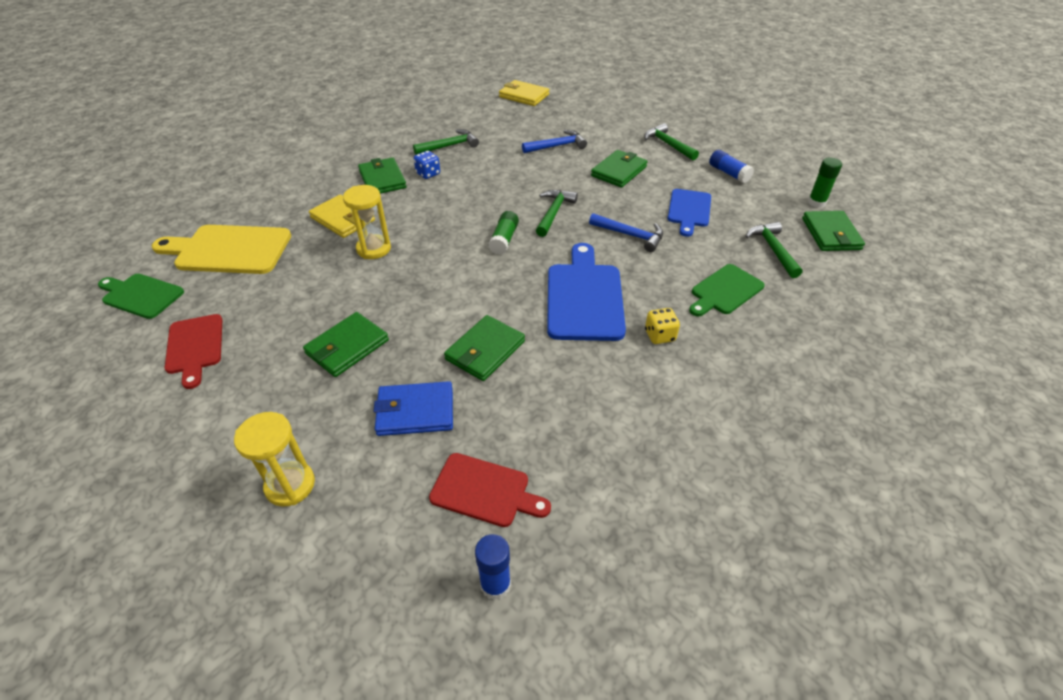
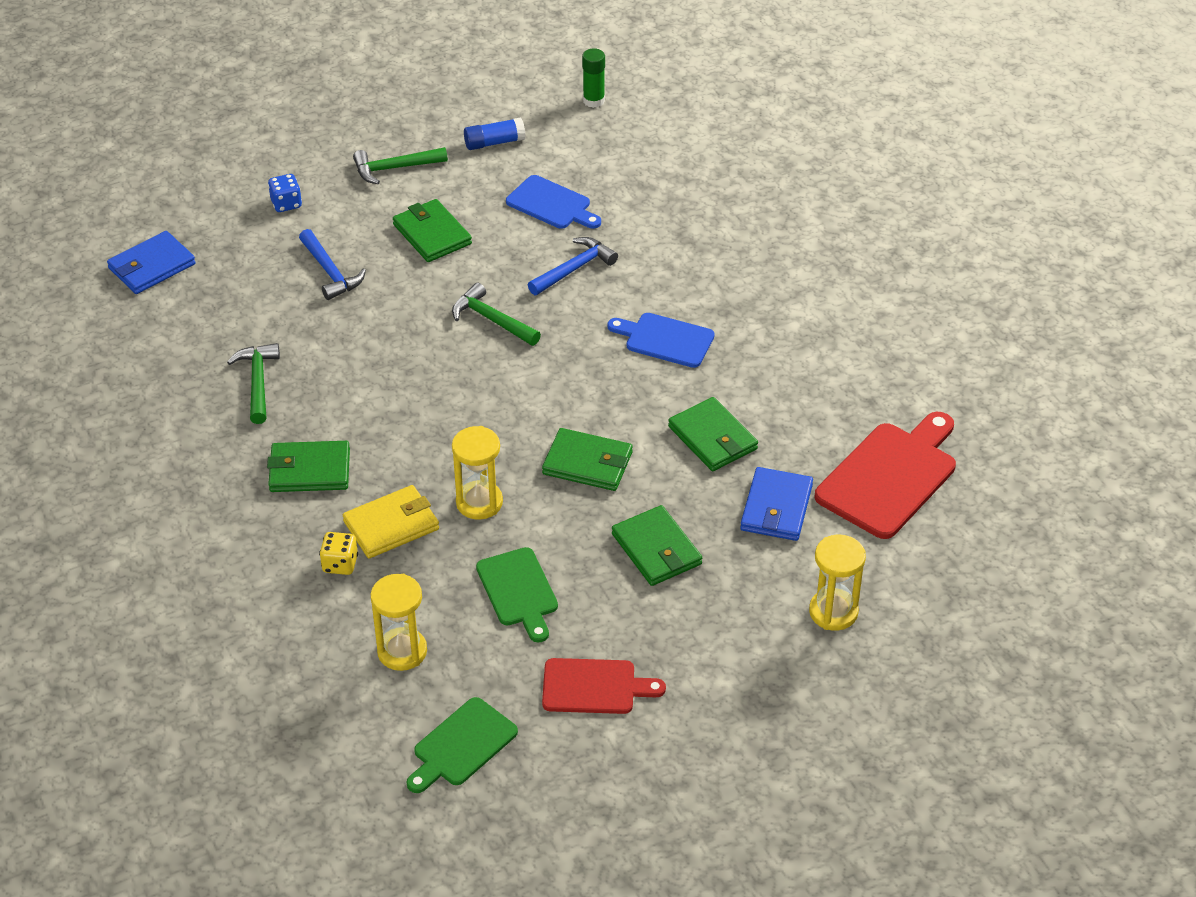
camera: 70 degrees left, 0 degrees up
(229, 250) = (402, 651): yellow cutting board -> yellow hourglass
(428, 174) = (324, 419): blue dice -> blue dice (286, 204)
(484, 491) = (890, 477): red cutting board -> red cutting board, size x1.59
(495, 584) = (981, 489): blue glue stick -> none
(504, 240) = (525, 378): green glue stick -> none
(524, 96) = (152, 266): yellow wallet -> blue wallet
(557, 146) = (330, 272): blue hammer -> blue hammer turned 150 degrees clockwise
(584, 297) = (665, 339): blue cutting board -> blue cutting board, size x0.63
(659, 335) = (749, 303): yellow dice -> yellow dice (340, 564)
(725, 291) = (706, 232): green cutting board -> green cutting board (518, 591)
(773, 249) = (658, 170): green hammer -> none
(831, 234) = (654, 117): green wallet -> green wallet (588, 463)

